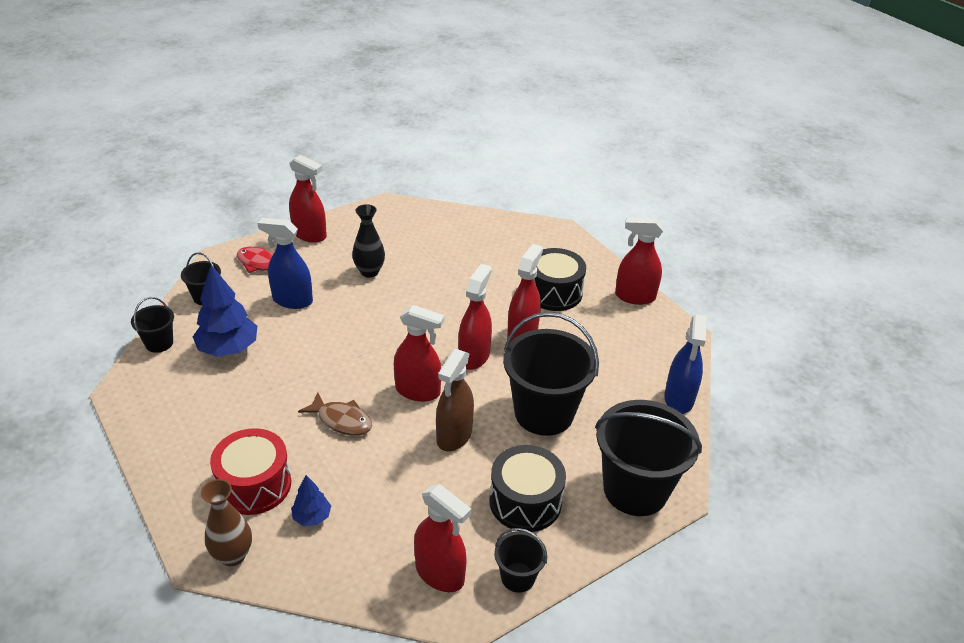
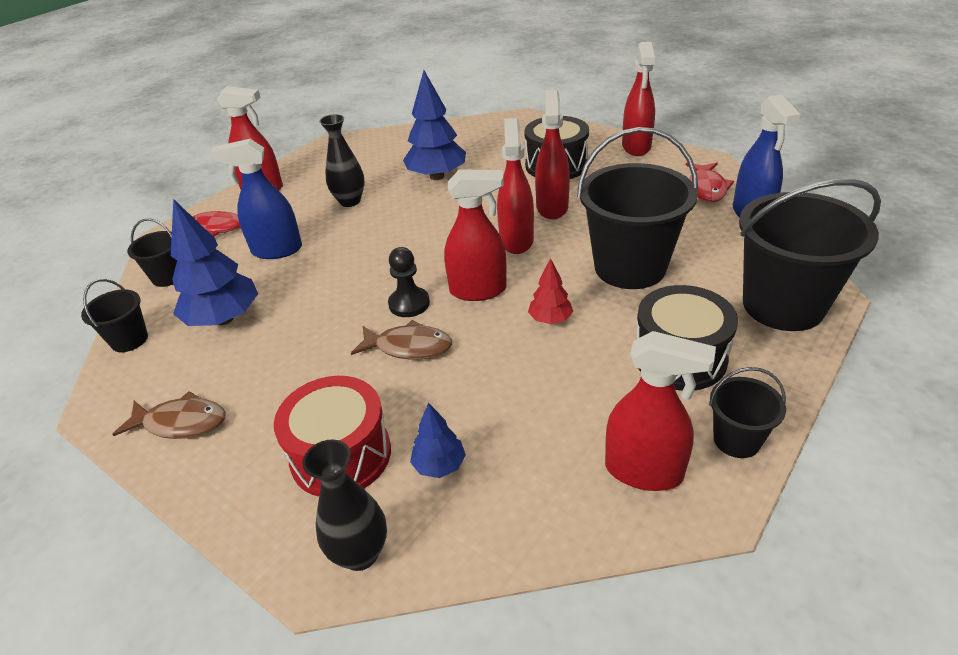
camera: 15 degrees left, 0 degrees up
(166, 422) = (181, 423): none -> brown fish
(233, 555) = (360, 553): brown vase -> black vase
(362, 384) = (409, 304): none -> black pawn
(450, 270) = (437, 176): none -> blue tree
(454, 436) = (550, 319): brown spray bottle -> red tree
(634, 296) = (636, 147): red spray bottle -> red spray bottle turned 75 degrees counterclockwise
(661, 361) = (706, 188): none -> red fish

